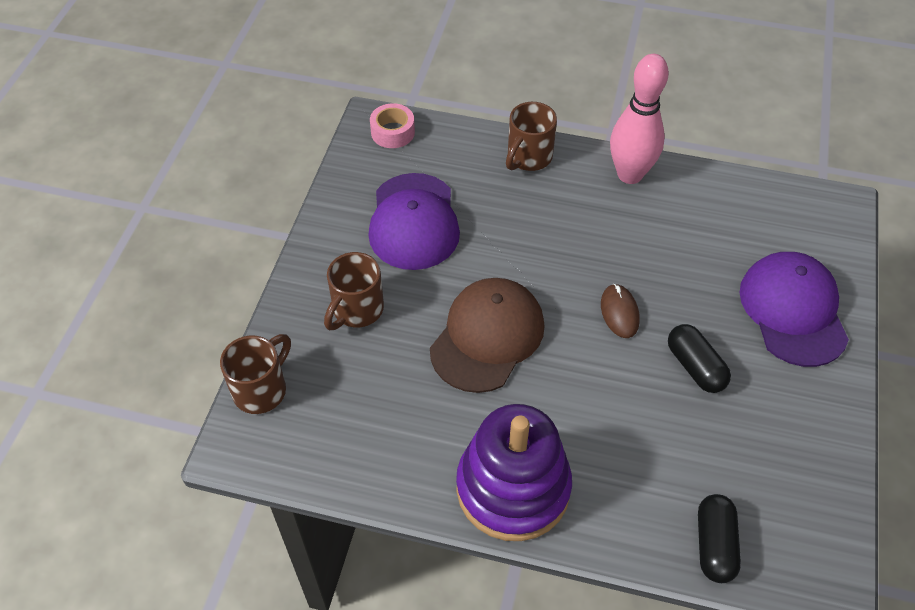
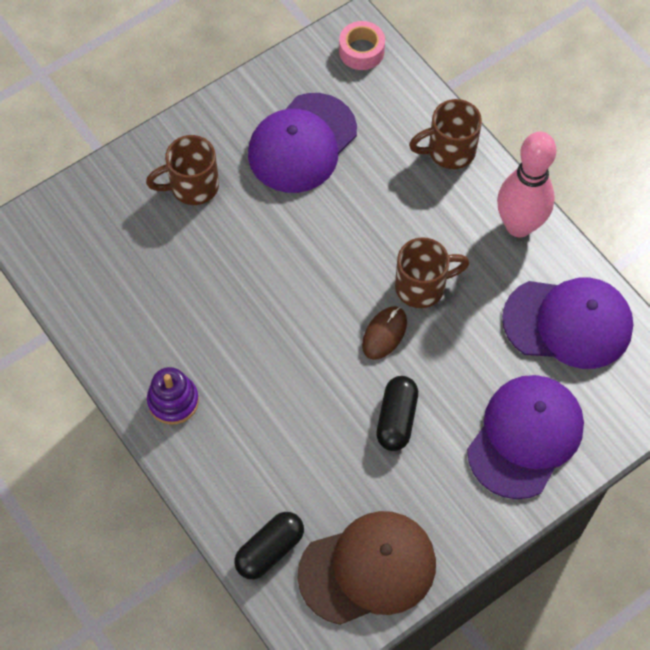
camera: 40 degrees right, 10 degrees up
(261, 389) = (74, 199): brown mug -> brown mug (422, 286)
(487, 337) = (265, 278): brown cap -> brown cap (368, 569)
(513, 488) = (173, 401): purple stacking toy -> purple stacking toy, size x0.50
(732, 214) = (568, 323): none -> purple cap

